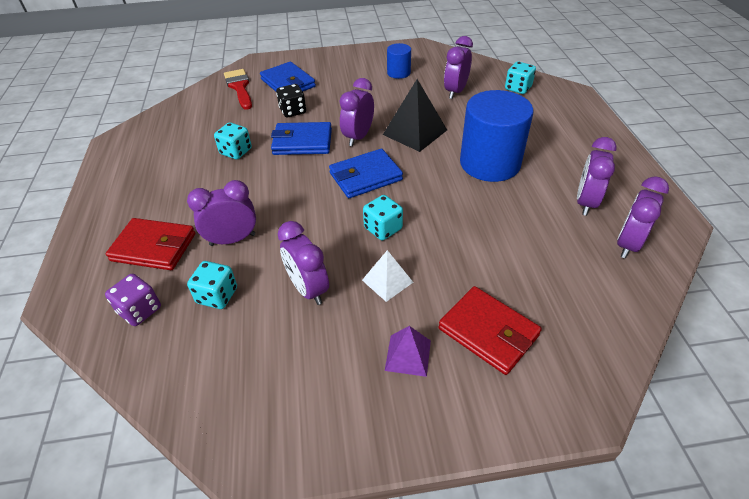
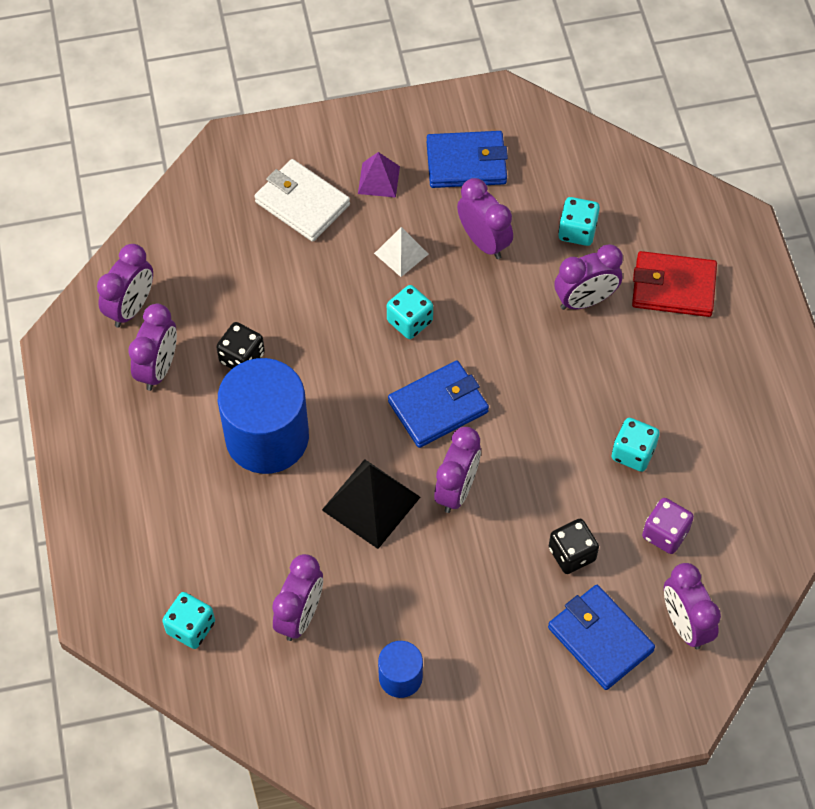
camera: 175 degrees right, 15 degrees up
(140, 310) = (650, 213): purple dice -> purple dice (665, 533)
(239, 87) = (685, 624): red brush -> purple clock
(302, 142) = (539, 476): blue wallet -> blue wallet (466, 163)
(488, 332) = (302, 203): red wallet -> white wallet
(519, 207) = (242, 358): none -> black dice

